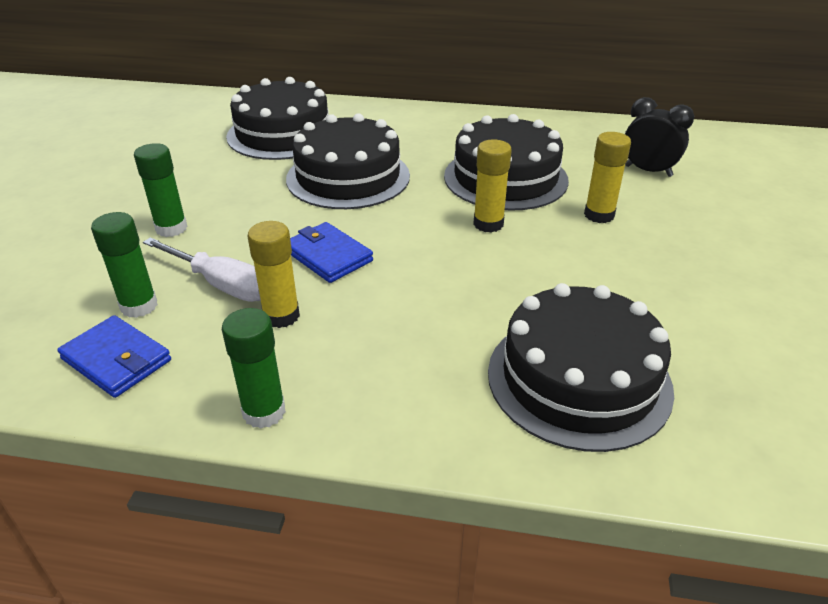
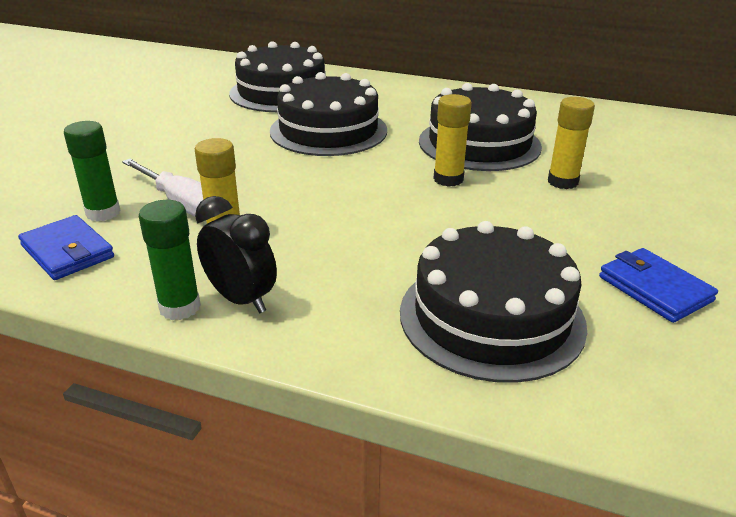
camera: 10 degrees right, 5 degrees down
(171, 228) = (154, 156): green glue stick -> none
(328, 256) = (286, 191): blue wallet -> blue wallet (654, 288)
(648, 171) = (627, 149): black clock -> black clock (241, 299)

